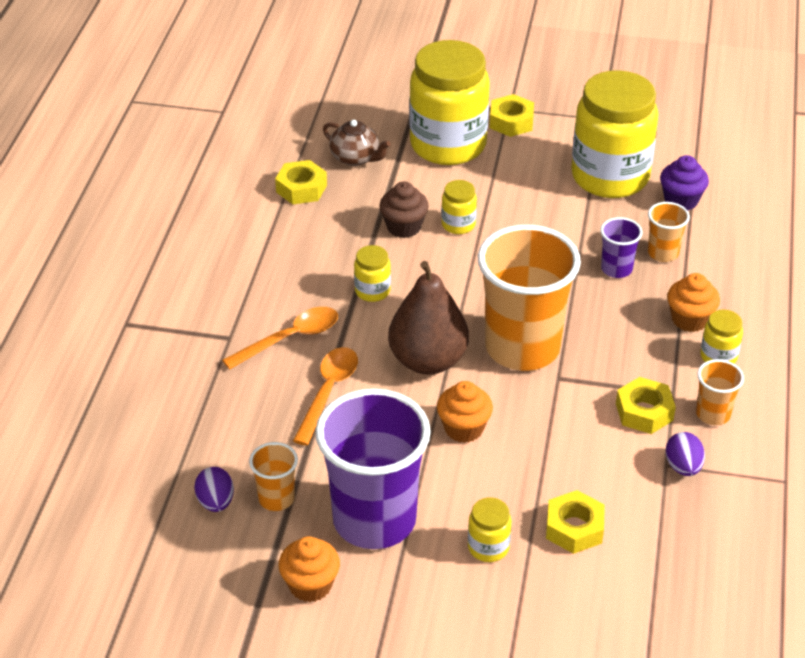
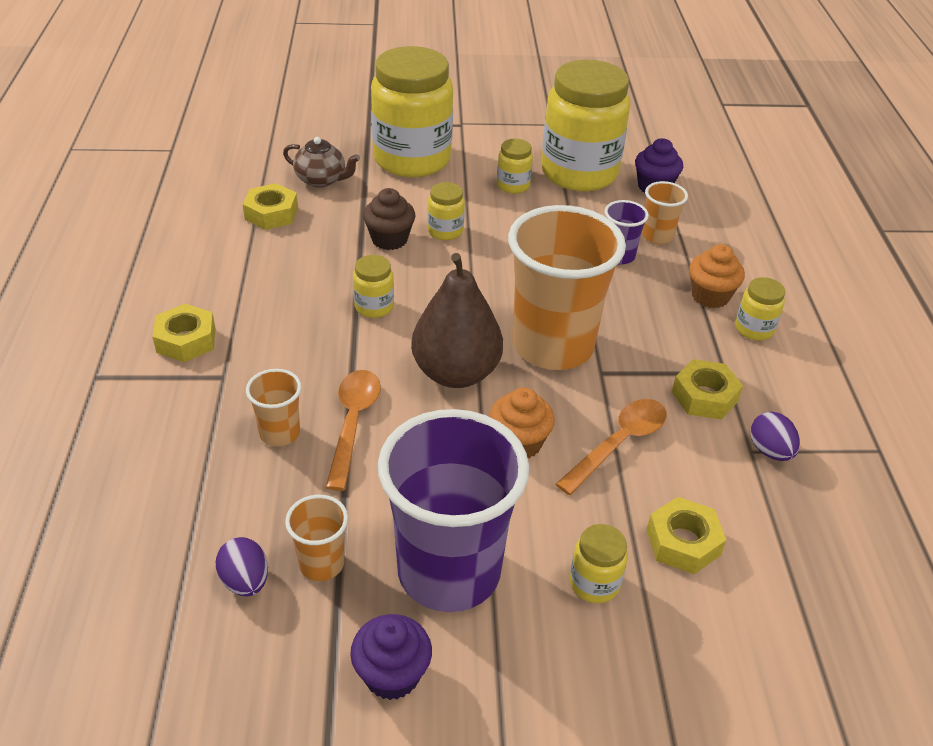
camera: 15 degrees left, 0 degrees up
(290, 338) = (295, 368): orange spoon -> orange spoon (619, 443)
(310, 585) = (392, 675): orange cupcake -> purple cupcake
(511, 122) = (467, 134): yellow nut -> yellow nut (186, 340)
(539, 184) = (513, 185): none -> yellow jar
(713, 414) = (775, 389): orange cup -> orange cup (280, 433)

